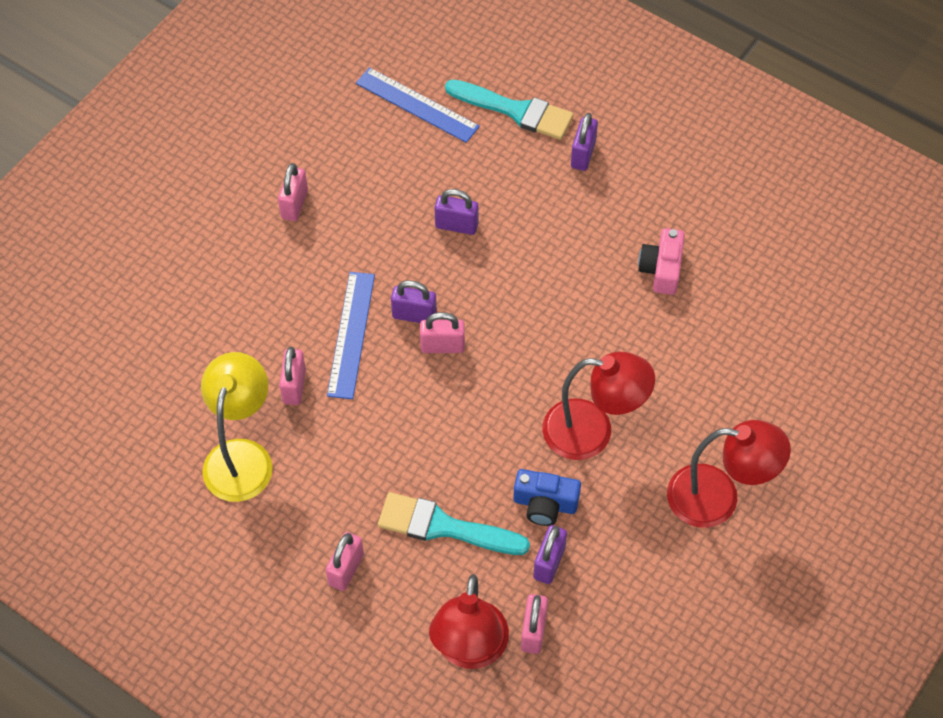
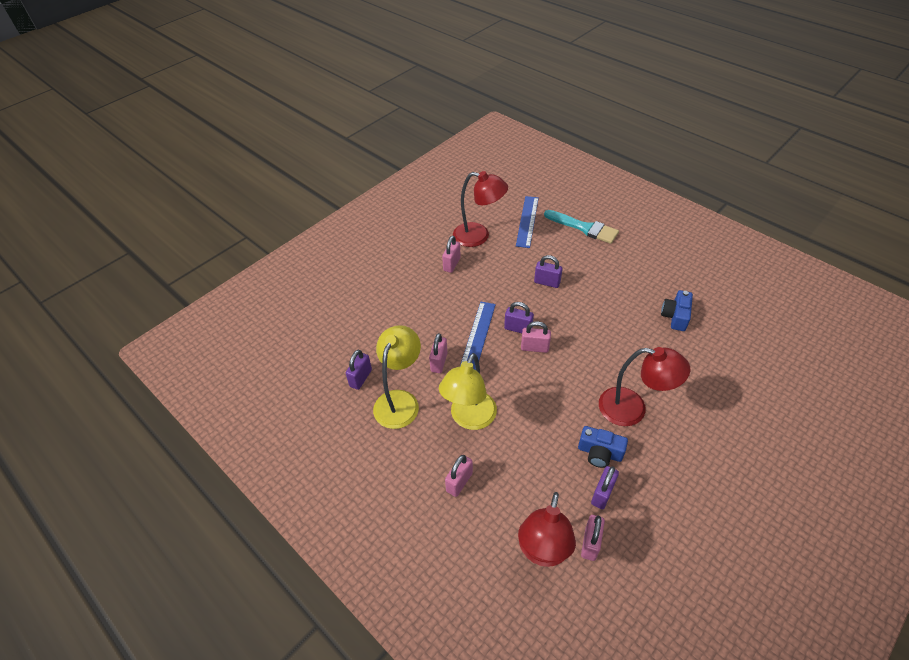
camera: 10 degrees right, 10 degrees down
(351, 473) = (469, 418): none -> yellow lamp
(417, 105) = (527, 221): blue ruler -> blue ruler turned 60 degrees clockwise
(444, 527) = (529, 460): turquoise brush -> none
(583, 154) = (624, 252): purple padlock -> purple padlock (361, 378)
(661, 269) = (675, 316): pink camera -> blue camera
(718, 498) = (723, 462): red lamp -> red lamp (478, 236)

